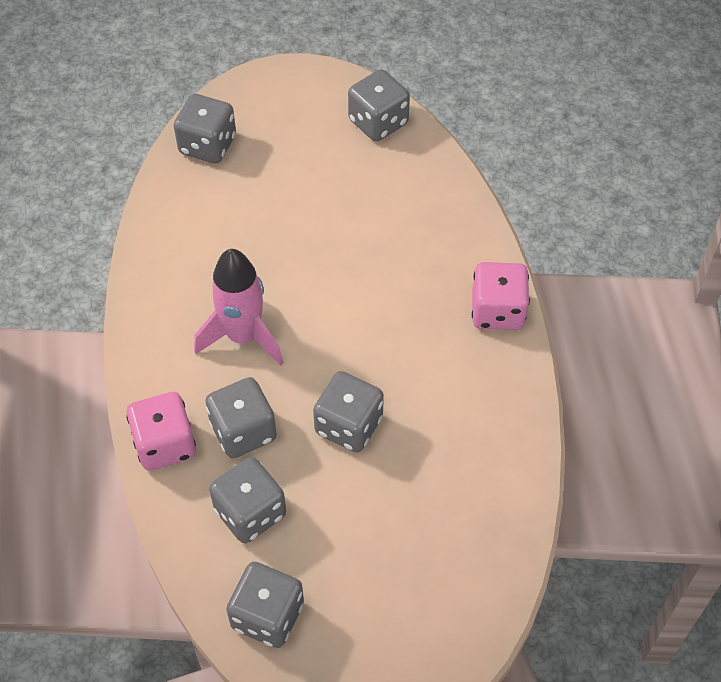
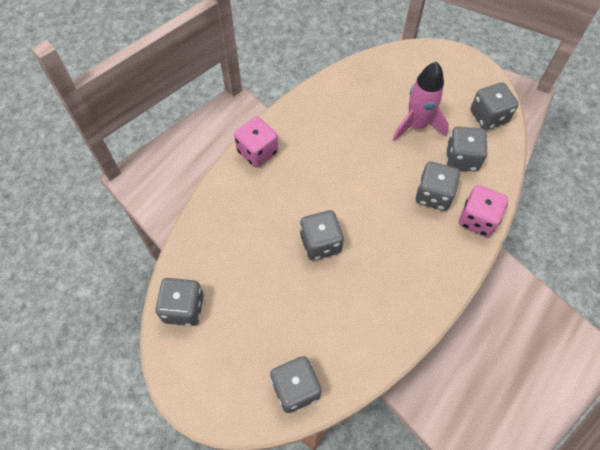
camera: 135 degrees left, 5 degrees up
(243, 336) = (390, 241): pink rocket -> pink rocket (417, 125)
(348, 425) = (381, 159): grey dice -> grey dice (320, 243)

